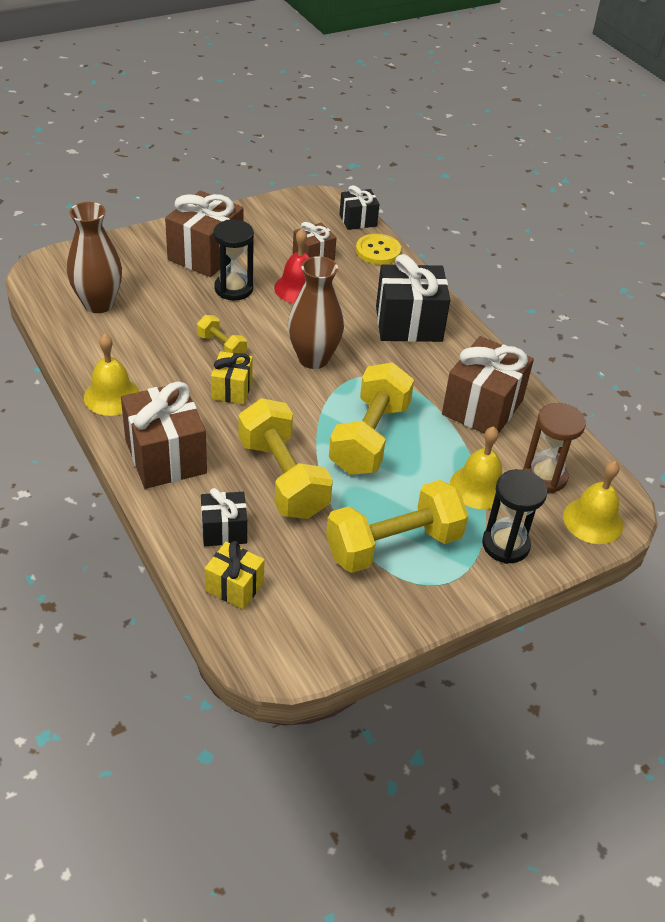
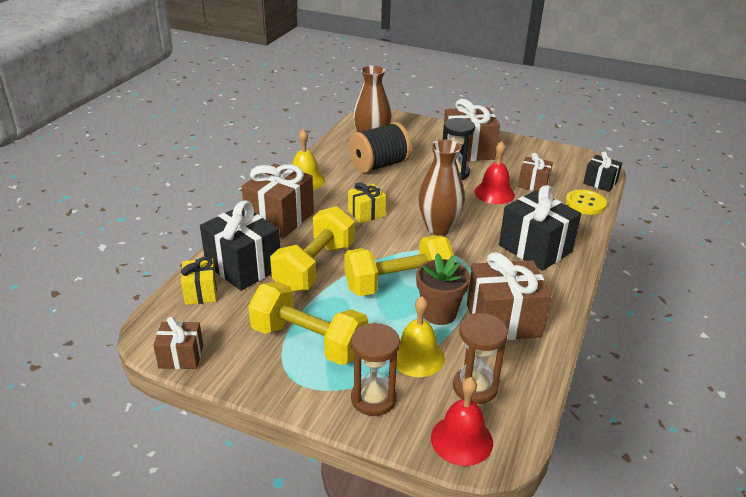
camera: 55 degrees right, 10 degrees down
(152, 327) = (379, 165): none -> black spool
(222, 346) = (398, 193): yellow dumbbell -> none
(224, 530) = (243, 266): black gift -> black gift, size x1.79
(328, 651) = (181, 356): none -> brown gift
(436, 438) = (439, 313): none -> brown flower pot
(505, 545) = (373, 398): black hourglass -> brown hourglass
(593, 520) = (461, 439): yellow bell -> red bell

